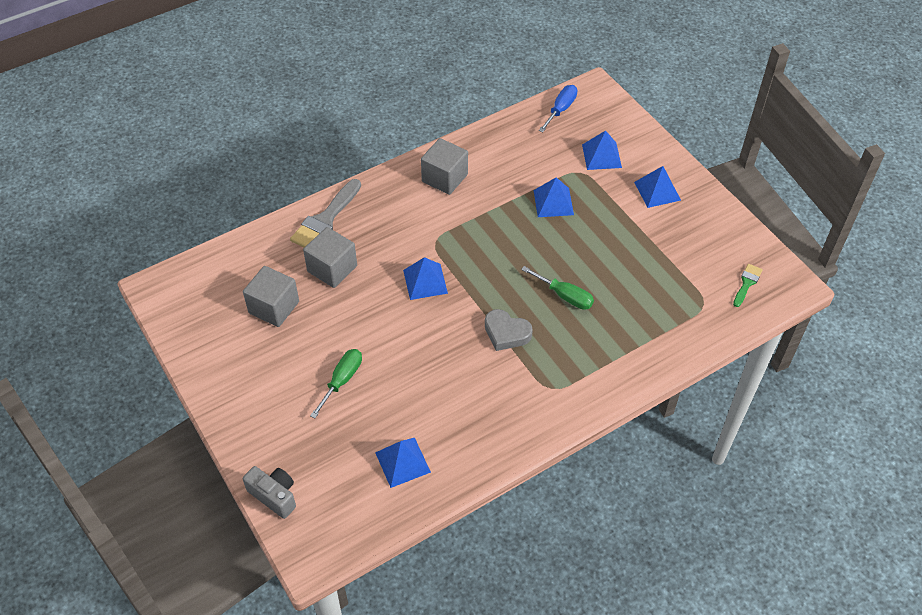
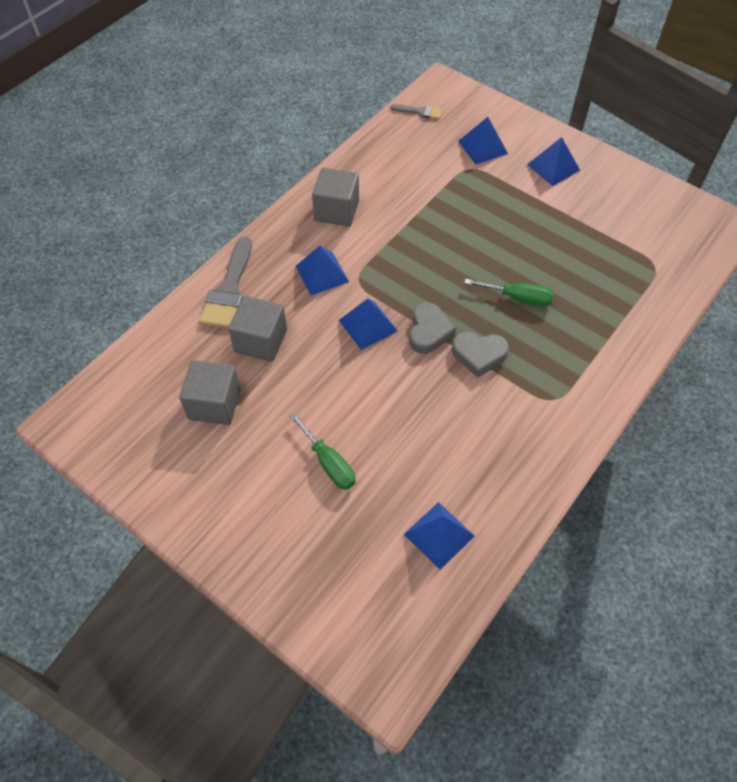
camera: 20 degrees left, 5 degrees up
(274, 496) = (313, 626): grey camera -> none
(342, 380) = (329, 463): green screwdriver -> green screwdriver turned 135 degrees clockwise
(473, 301) = (429, 332): none -> grey heart
(553, 202) = (459, 205): blue pyramid -> blue pyramid (322, 273)
(561, 109) = (420, 112): blue screwdriver -> grey brush
(747, 283) = (683, 234): green brush -> none

